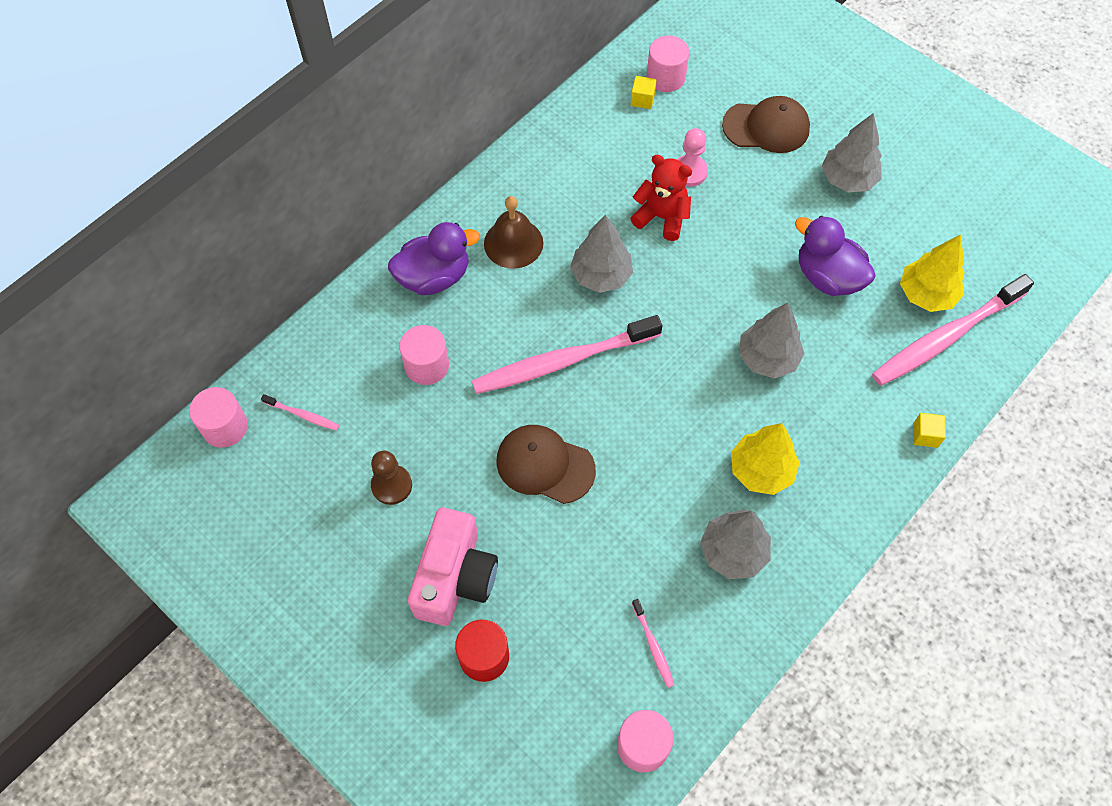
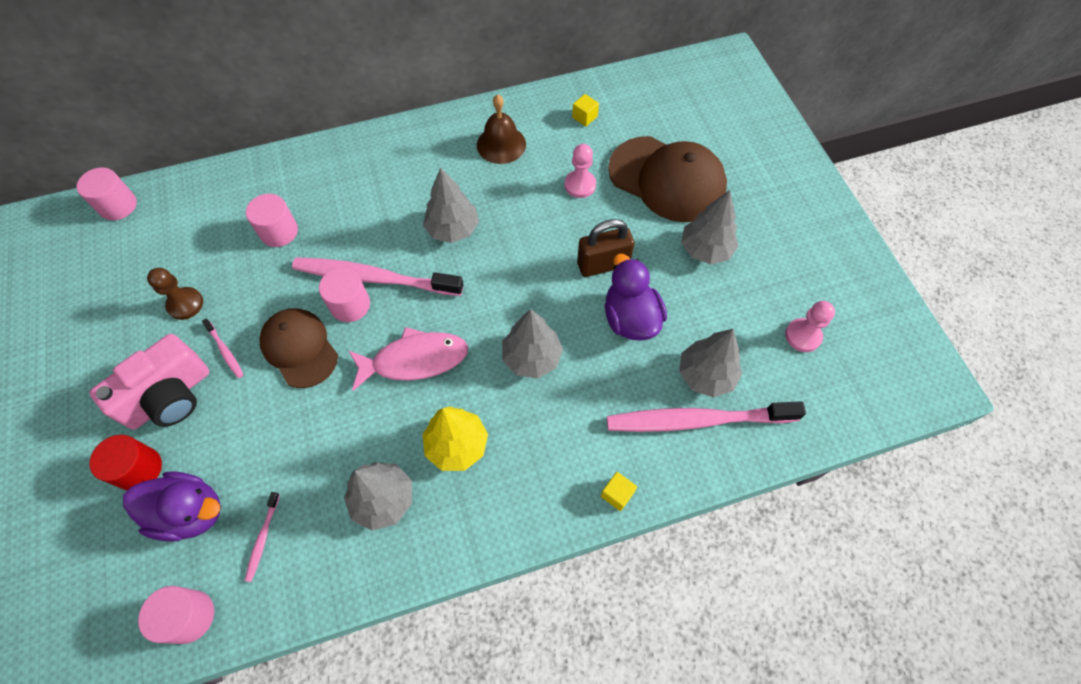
camera: 30 degrees right, 0 degrees up
(302, 415) = (171, 223): pink toothbrush -> pink toothbrush (225, 351)
(434, 277) = (335, 172): purple duck -> purple duck (190, 512)
(513, 243) = (409, 175): brown bell -> brown bell (501, 144)
(662, 217) = (532, 208): red teddy bear -> none
(663, 417) = (414, 360): none -> pink fish
(665, 77) = (615, 109): pink cylinder -> pink cylinder (350, 305)
(766, 127) = (667, 179): brown cap -> brown cap, size x1.54
(767, 239) = (603, 264): none -> brown padlock
(926, 294) = (705, 375): yellow tree -> grey tree
(982, 217) = (803, 336): none -> pink pawn

